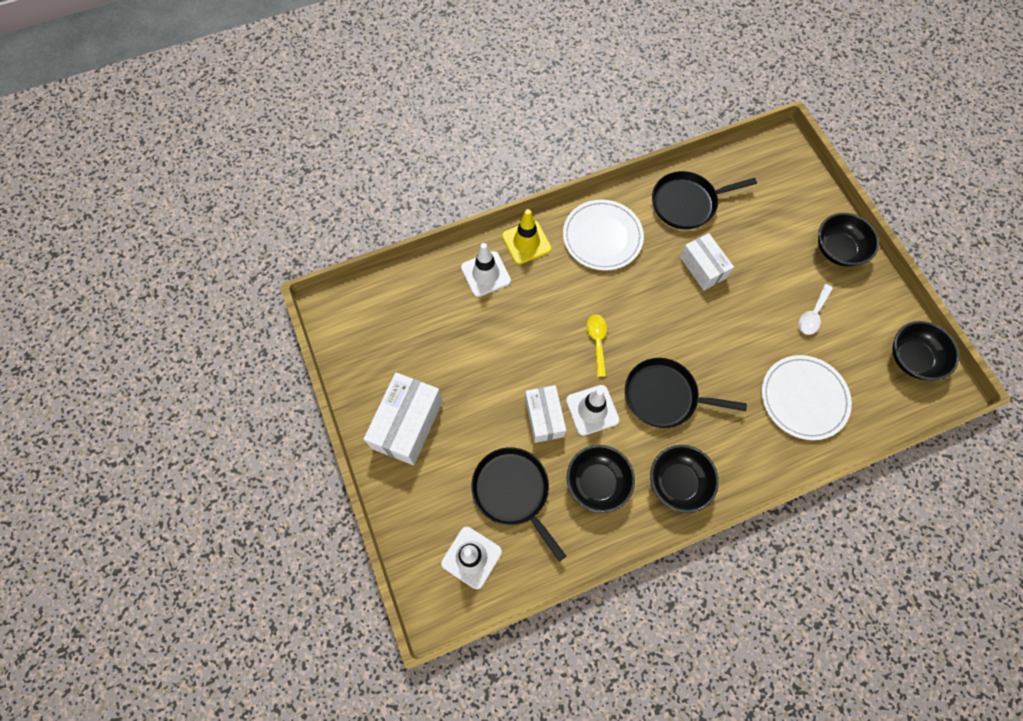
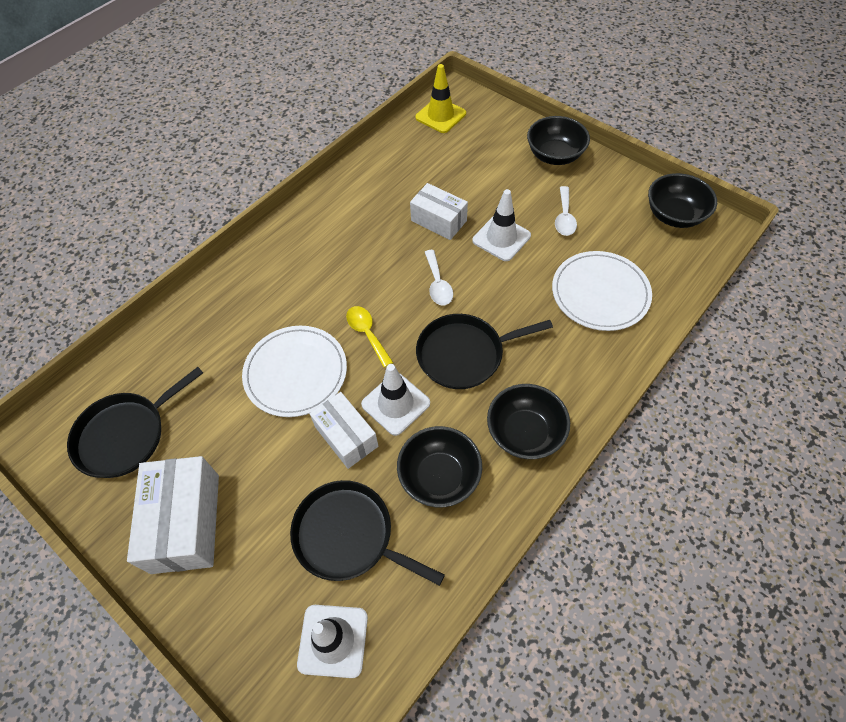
camera: 25 degrees left, 10 degrees down
(486, 274) = (213, 321): white traffic cone -> white traffic cone (501, 238)
(526, 242) = (245, 272): yellow traffic cone -> yellow traffic cone (440, 115)
(602, 237) = (324, 235): white plate -> white plate (296, 372)
(673, 325) = (438, 284): none -> white spoon
(687, 203) = (393, 173): black pan -> black pan (126, 435)

